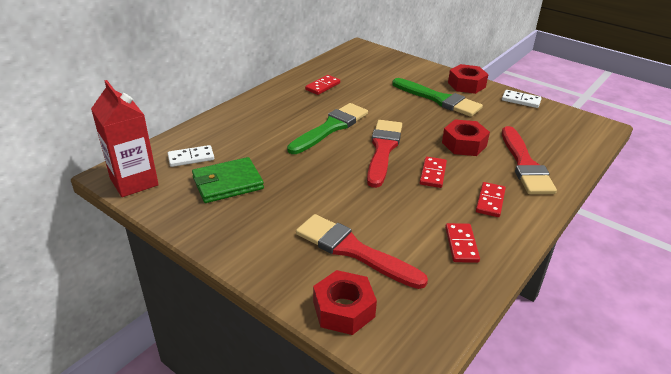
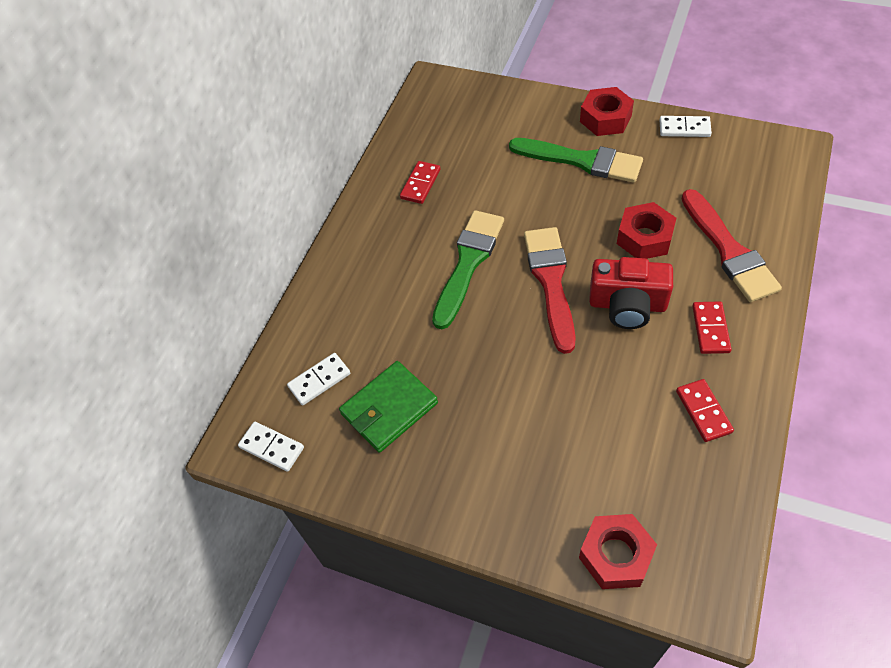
camera: 10 degrees left, 20 degrees up
(134, 182) = (271, 447): red carton -> white domino
(353, 250) = (588, 465): red brush -> none
(432, 174) = (627, 305): red domino -> red camera

